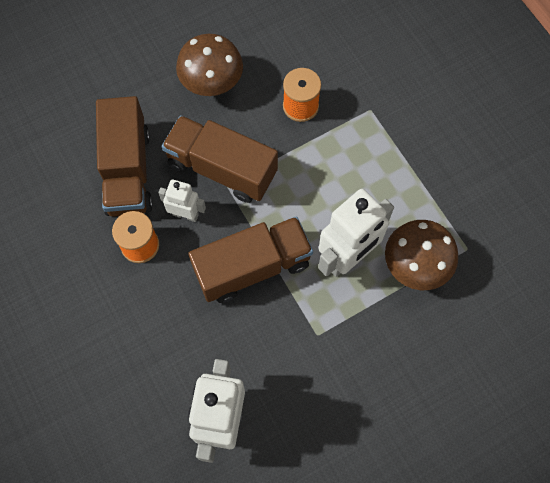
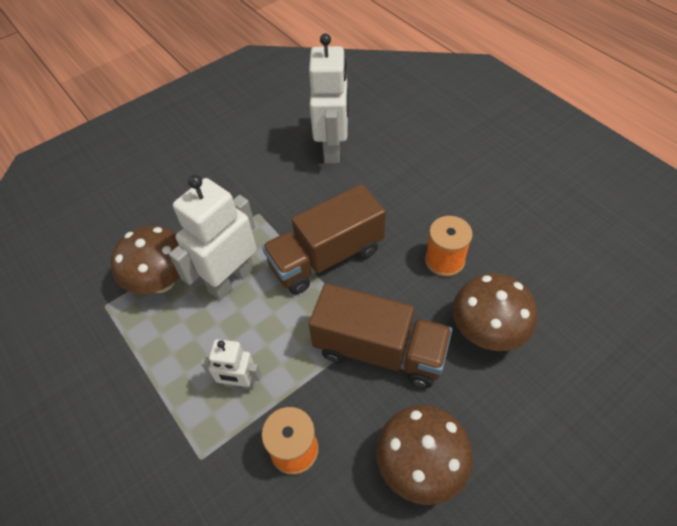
camera: 175 degrees right, 15 degrees down
(128, 171) = (486, 332): brown truck -> brown mushroom
(185, 214) = (407, 296): white robot -> white robot (240, 383)

